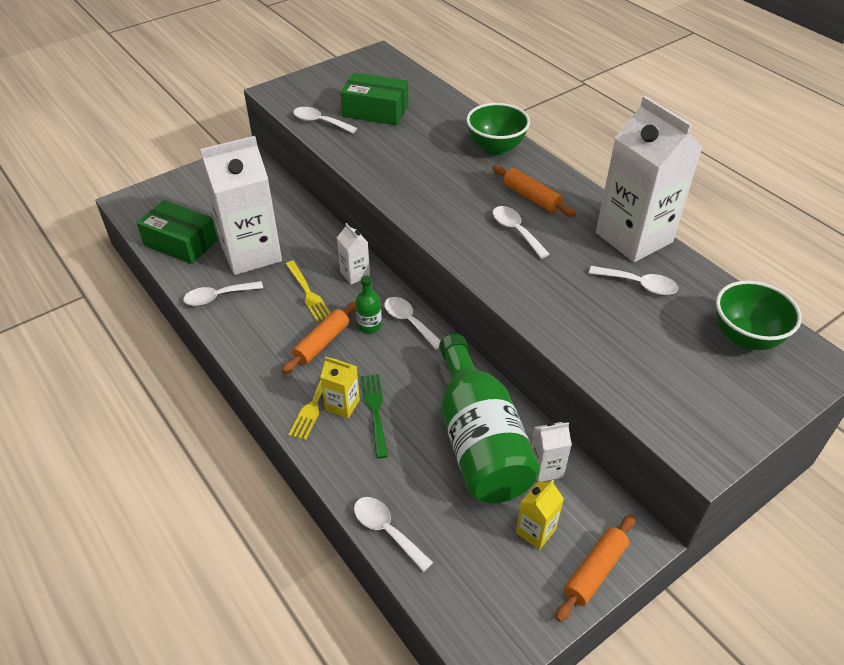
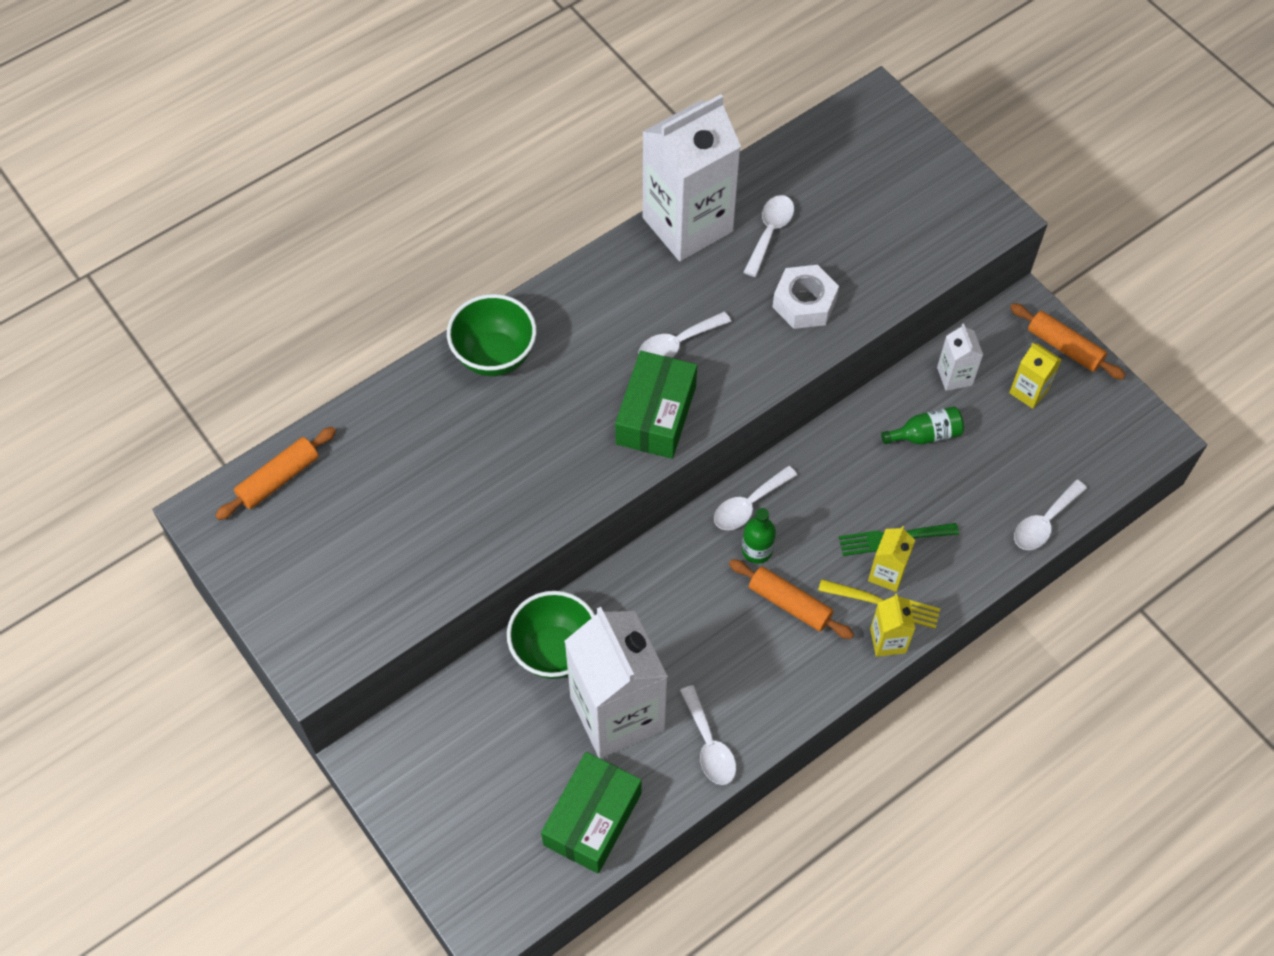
camera: 90 degrees left, 15 degrees up
(282, 402) = (888, 640): none -> yellow carton
(308, 293) = (698, 628): yellow fork -> none
(320, 122) = (413, 590): white spoon -> none
(355, 274) = (661, 572): white carton -> none
(375, 111) = (386, 512): green box -> green box (656, 415)
(479, 441) = (925, 435): green bottle -> green bottle, size x0.40
(531, 197) = (609, 322): orange rolling pin -> orange rolling pin (278, 479)
(567, 304) = (804, 303): none -> white nut
(745, 337) = (845, 154): green bowl -> green bowl (555, 651)

